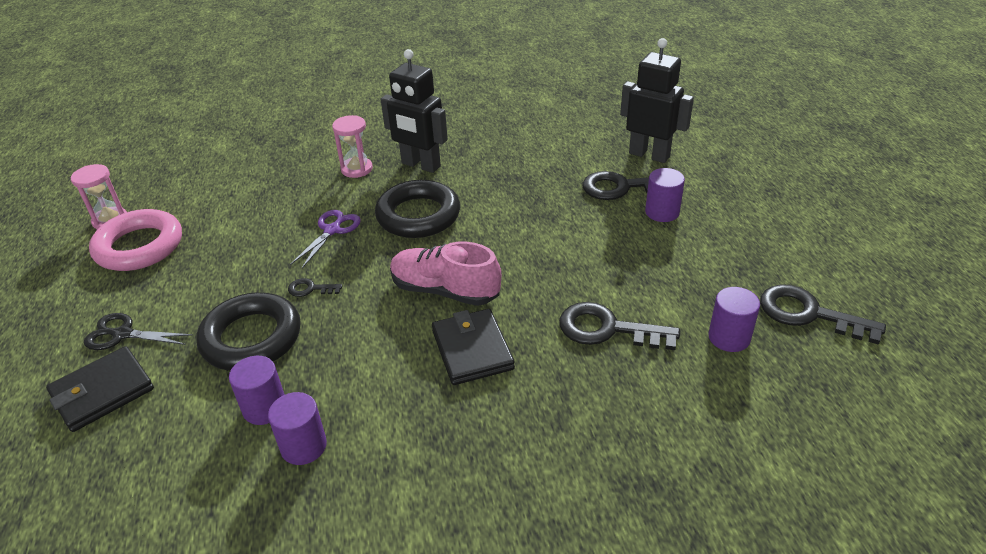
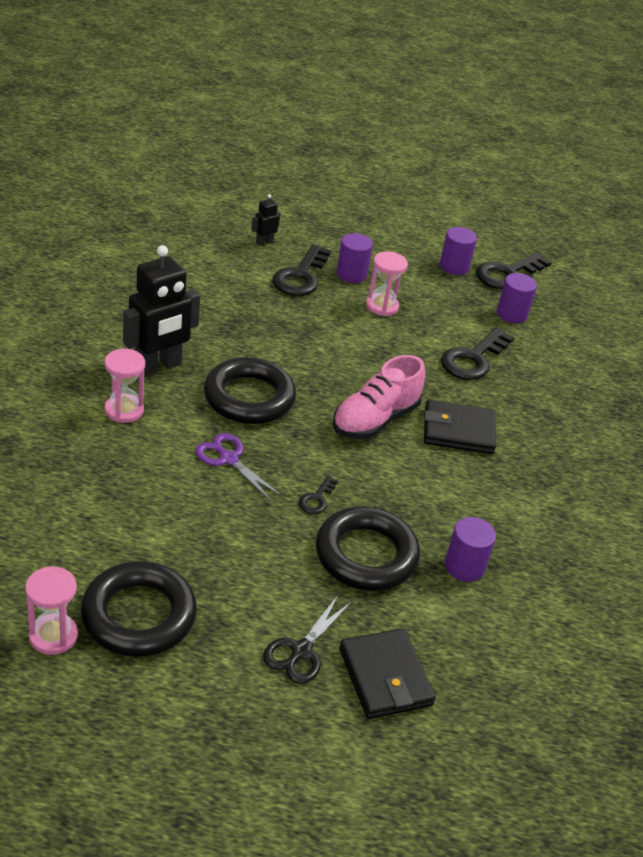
camera: 75 degrees left, 0 degrees up
(139, 246) = (139, 615): pink ring -> black ring
(303, 446) = (519, 553): purple cylinder -> purple cylinder (454, 267)
(631, 244) = (382, 306): none -> pink hourglass
(649, 155) = (264, 242): black robot -> black robot, size x0.45

